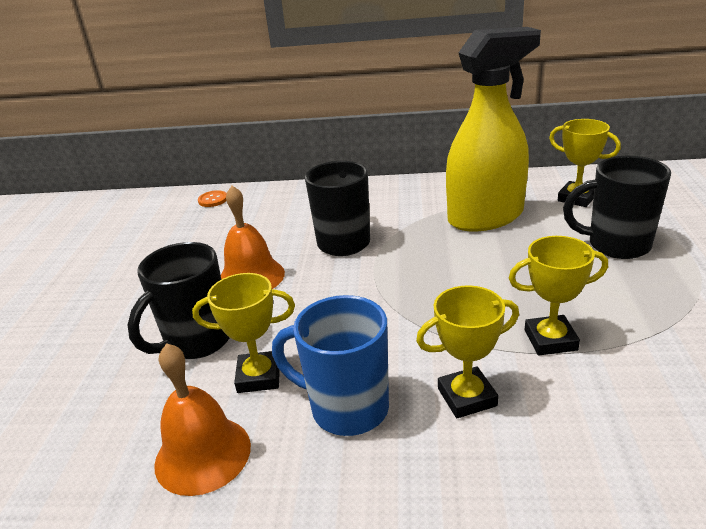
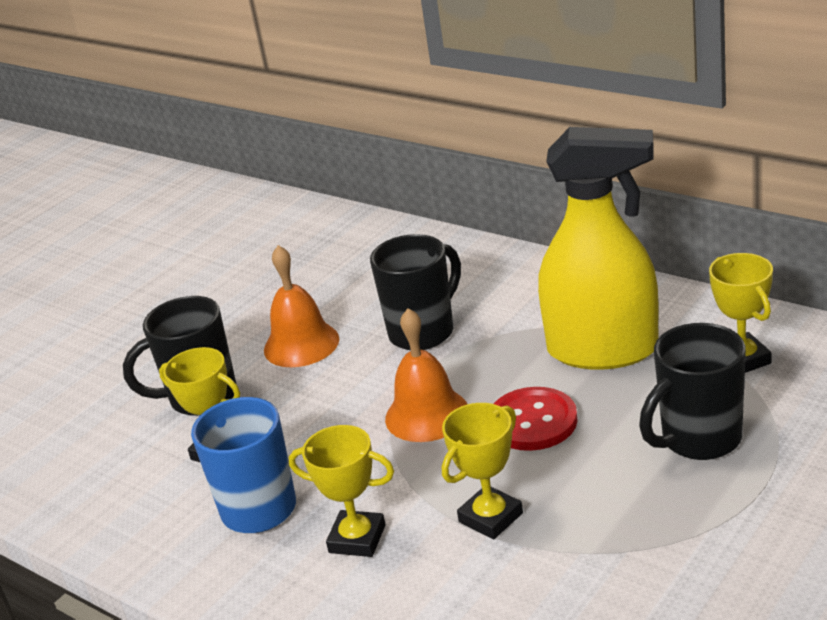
camera: 35 degrees right, 0 degrees up
(203, 454) = (127, 501): orange bell -> orange bell (427, 414)
(213, 200) = (351, 229): orange button -> none
(495, 270) = (533, 421): none -> red button
(550, 340) = (490, 517): yellow trophy -> yellow trophy turned 75 degrees counterclockwise
(616, 245) = (699, 440): black mug -> black mug turned 75 degrees counterclockwise

